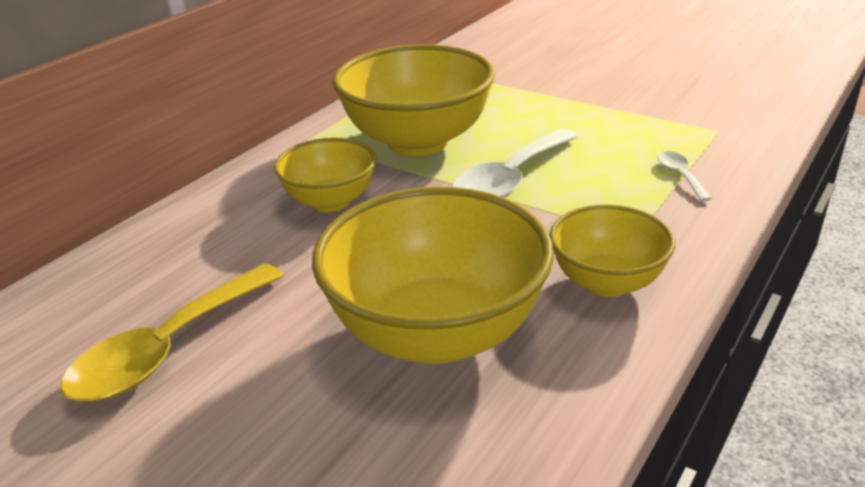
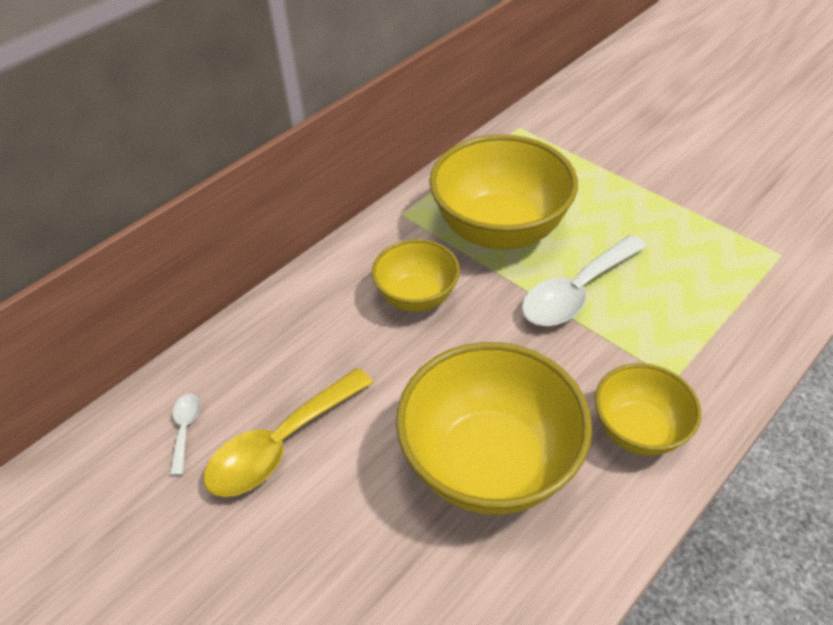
camera: 10 degrees right, 15 degrees up
(680, 175) = (731, 310): white spoon -> white spoon (185, 429)

